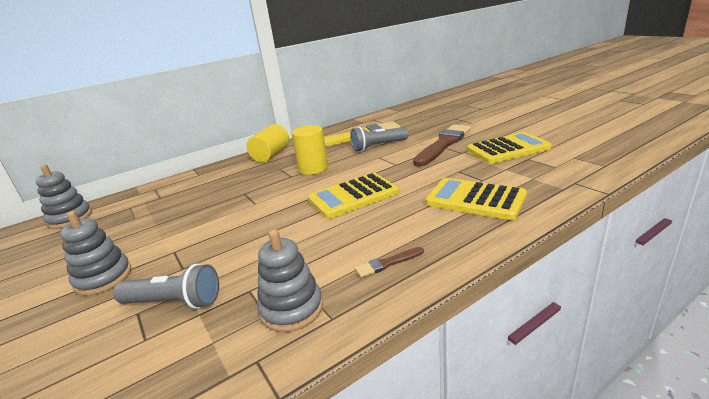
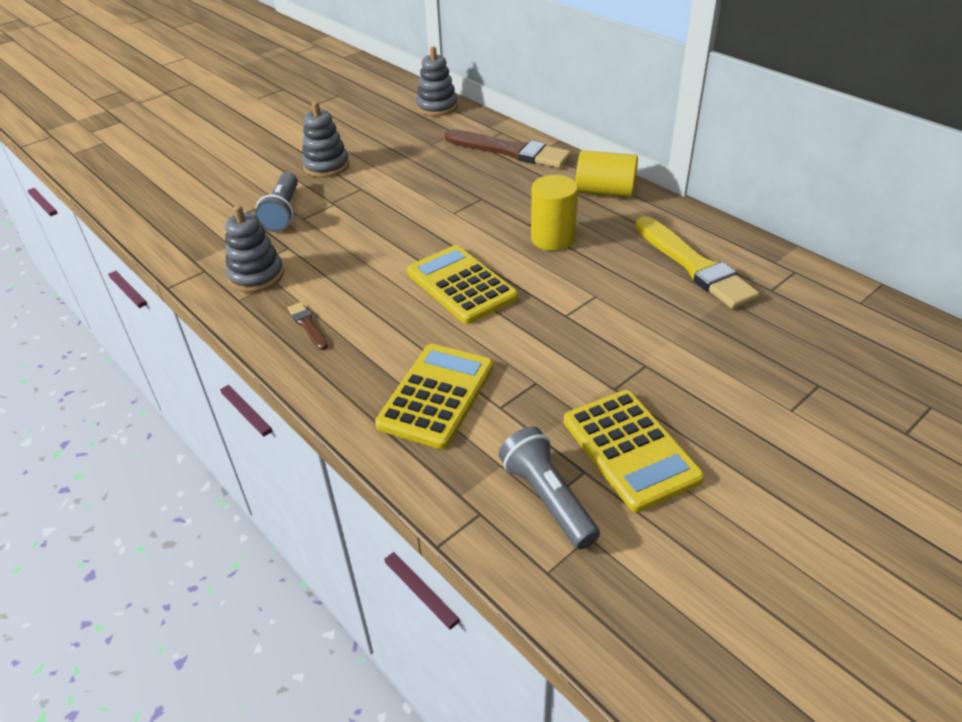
camera: 80 degrees right, 15 degrees up
(378, 146) = (642, 291): grey flashlight -> grey flashlight (547, 498)
(443, 144) = (654, 367): brown brush -> brown brush (510, 151)

